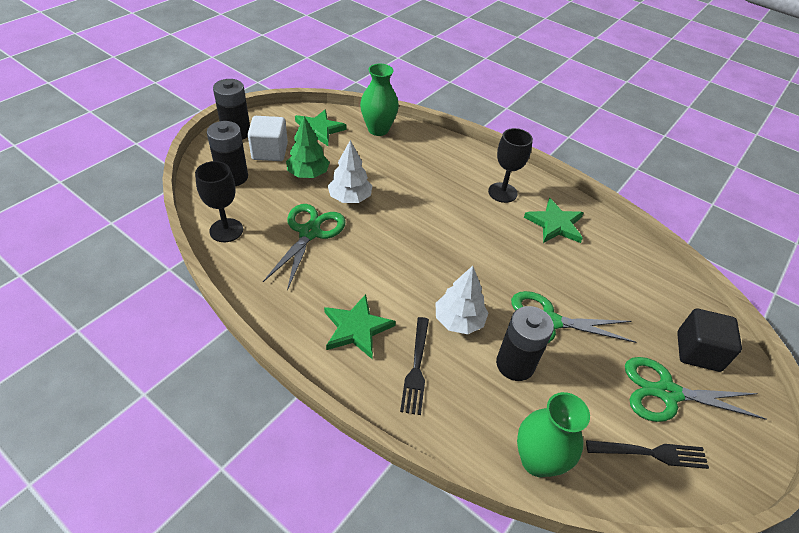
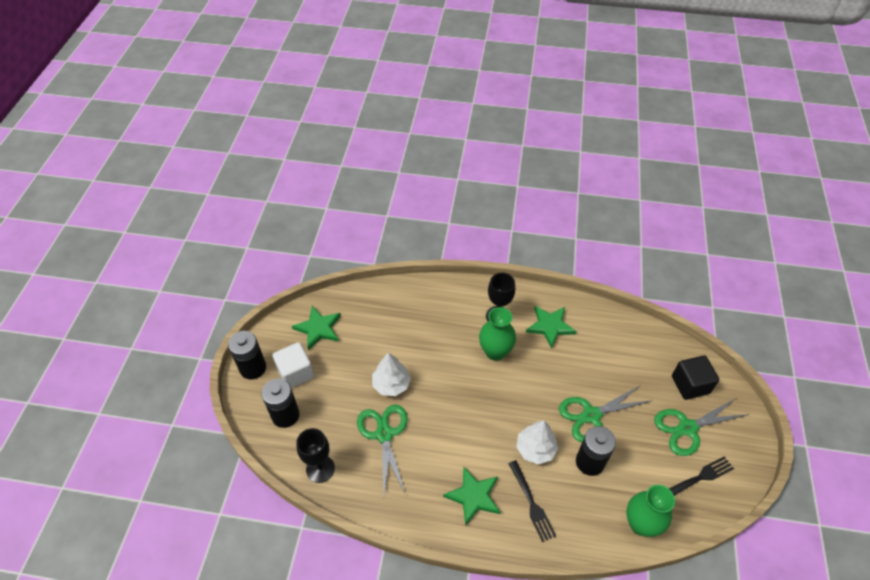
camera: 25 degrees left, 5 degrees up
(308, 174) = (343, 379): green tree -> none
(378, 129) = (366, 302): green vase -> green vase (495, 352)

